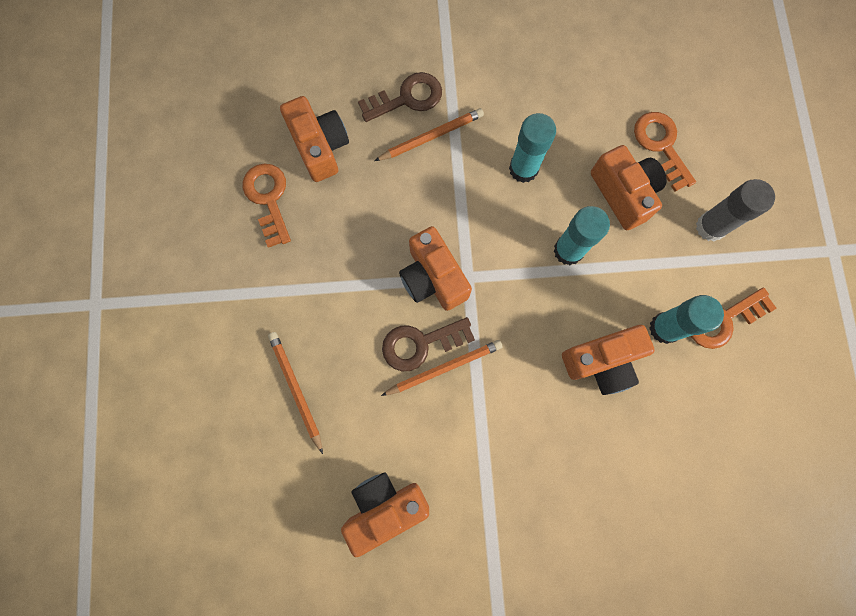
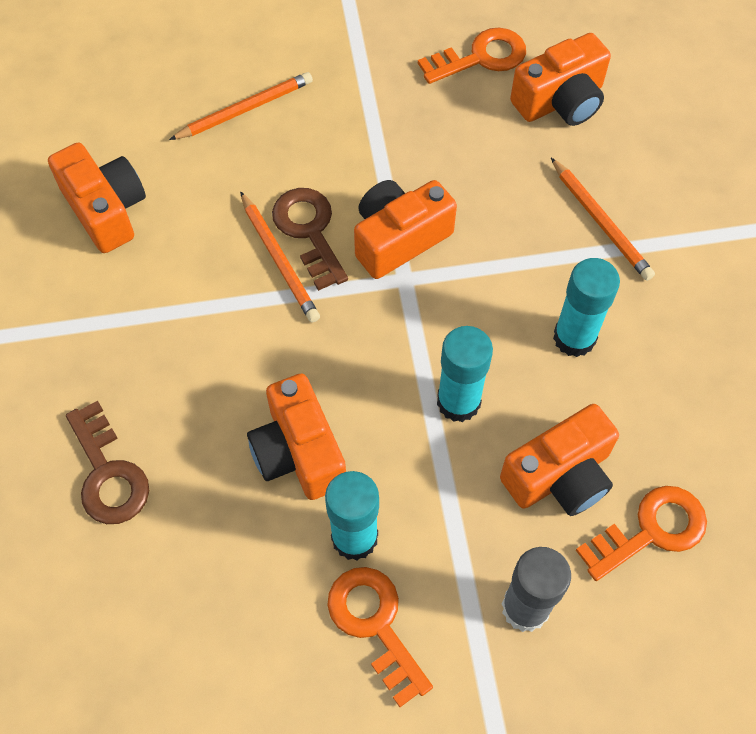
camera: 85 degrees right, 15 degrees down
(407, 98) = (652, 189): brown key -> brown key (108, 473)

